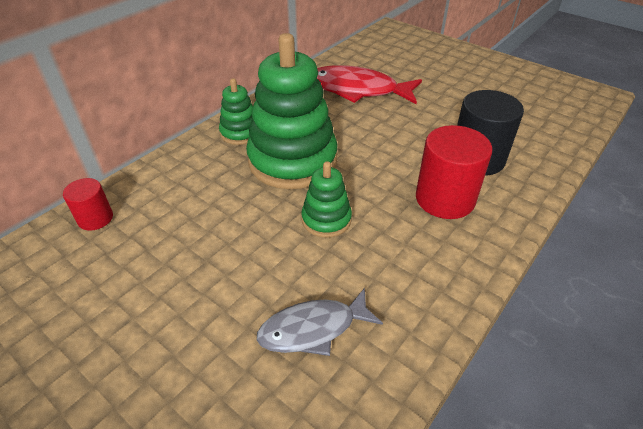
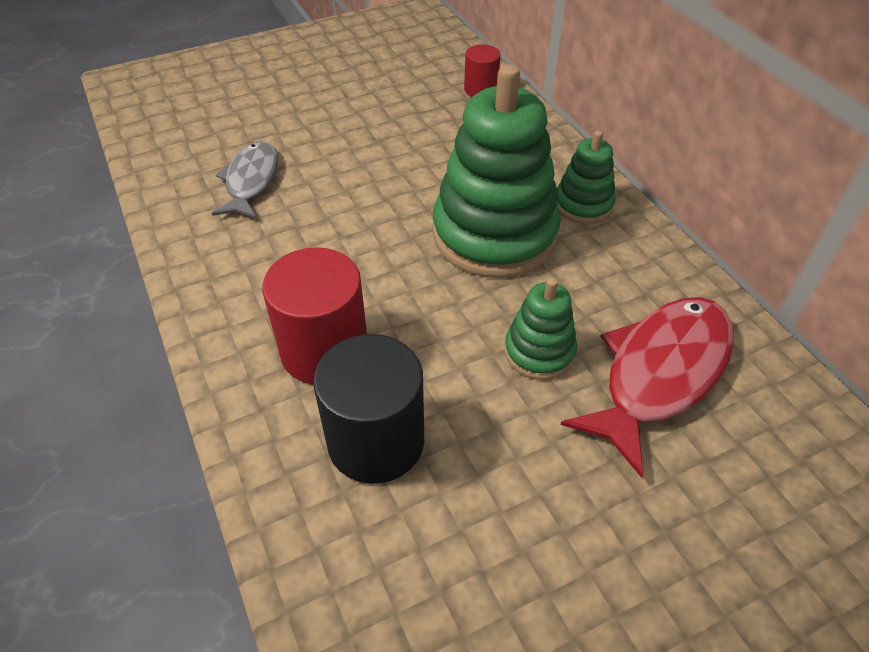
camera: 115 degrees right, 5 degrees up
(326, 219) = (370, 230): green stacking toy -> green stacking toy (539, 352)

